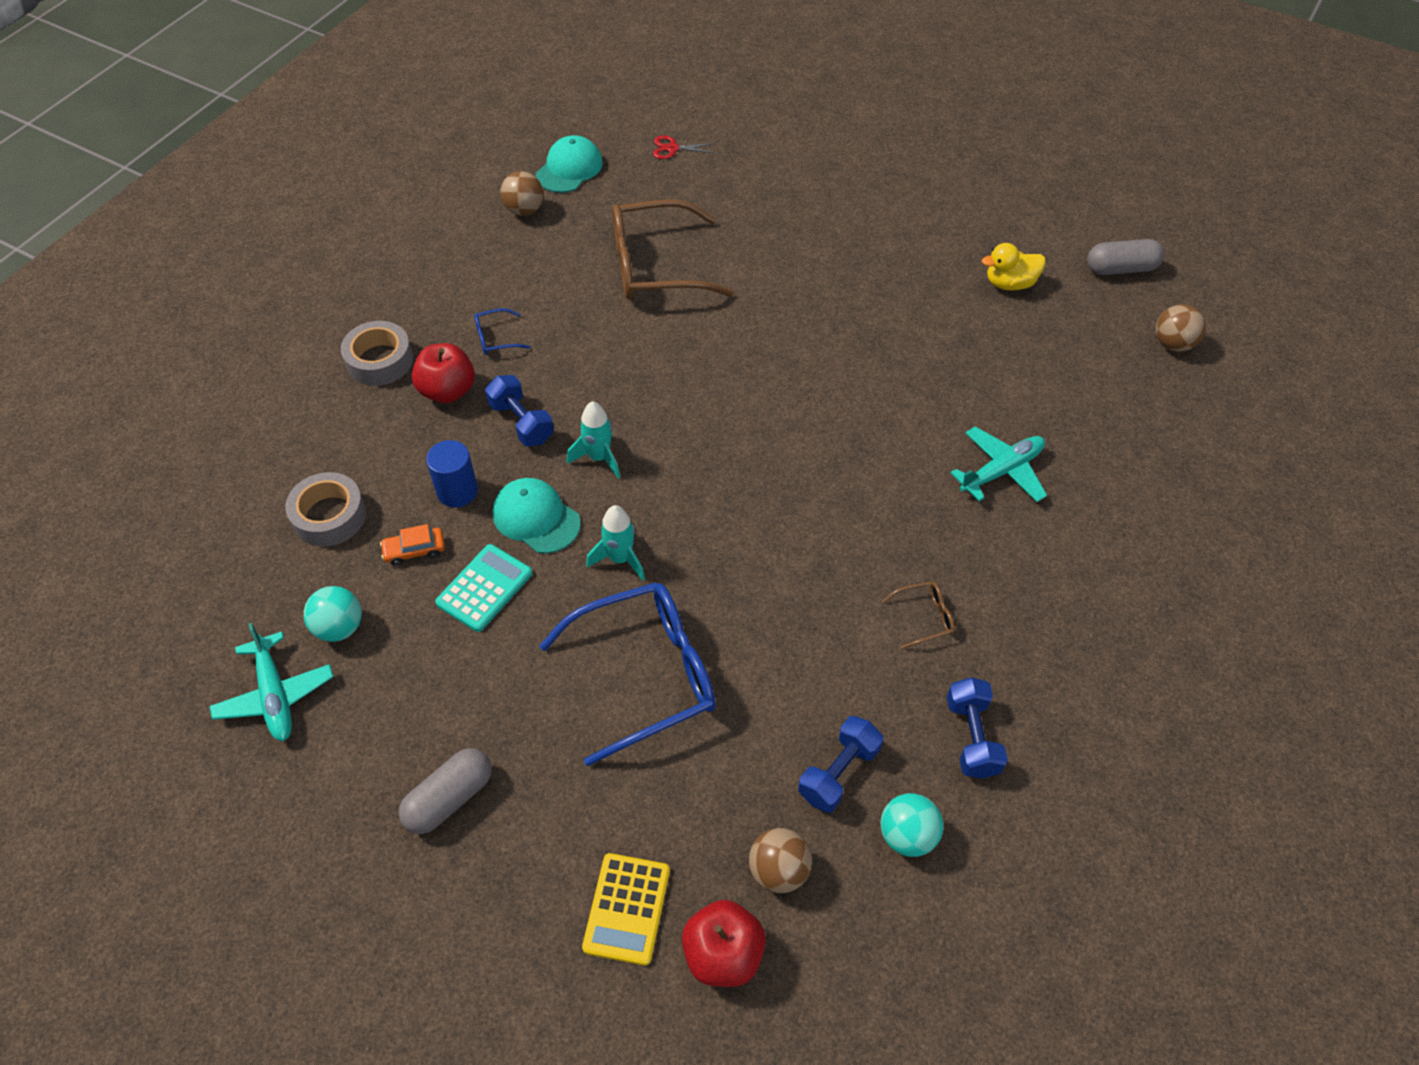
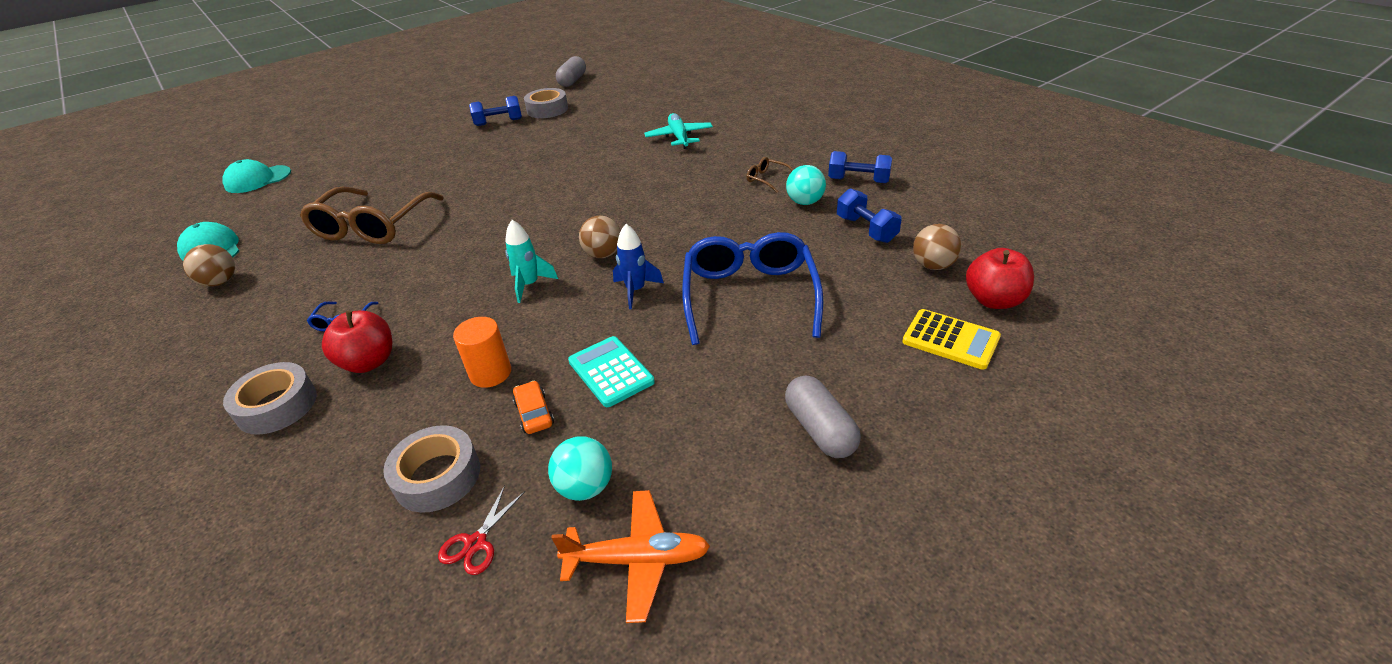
camera: 65 degrees left, 15 degrees down
(275, 695) = (638, 560): turquoise plane -> orange plane
(414, 550) = (534, 413): orange car -> orange car turned 150 degrees clockwise
(457, 491) = (490, 373): blue cylinder -> orange cylinder
(521, 422) = (453, 321): blue dumbbell -> blue dumbbell (498, 122)
(536, 518) = (560, 329): turquoise cap -> turquoise cap (258, 179)
(620, 559) = (636, 290): turquoise rocket -> blue rocket
(672, 148) = (268, 199): red scissors -> red scissors (476, 543)
(907, 835) = (919, 214): turquoise ball -> turquoise ball (805, 202)
(925, 617) = (766, 179): brown glasses -> brown glasses turned 60 degrees counterclockwise
(1009, 283) = (547, 109): yellow duck -> grey tape
(1173, 344) = (636, 79): brown ball -> brown ball (603, 254)

